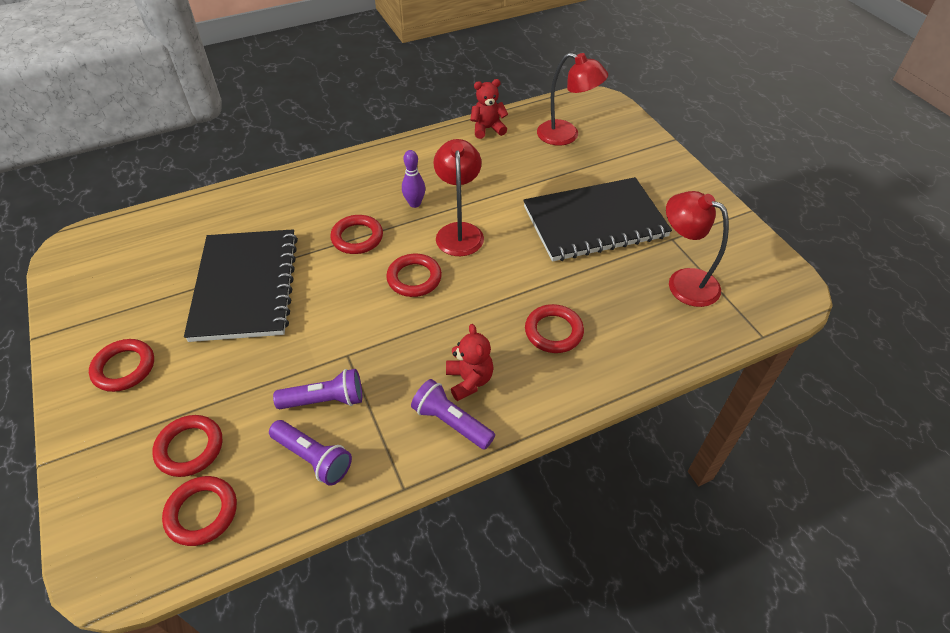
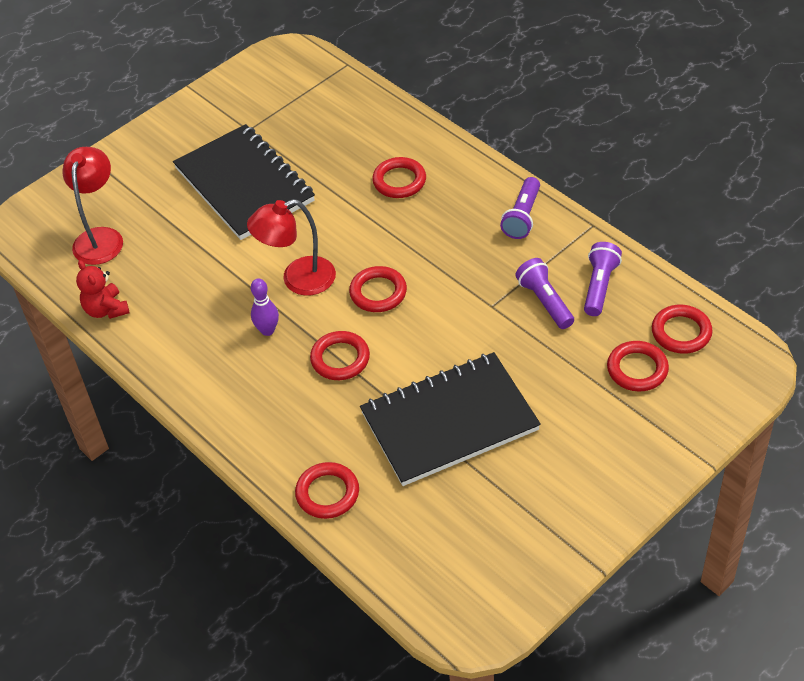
camera: 105 degrees left, 0 degrees up
(124, 368) = (592, 465): red ring -> red ring (327, 493)
(469, 380) = (477, 218): red teddy bear -> none
(683, 282) = (303, 114): red lamp -> none

